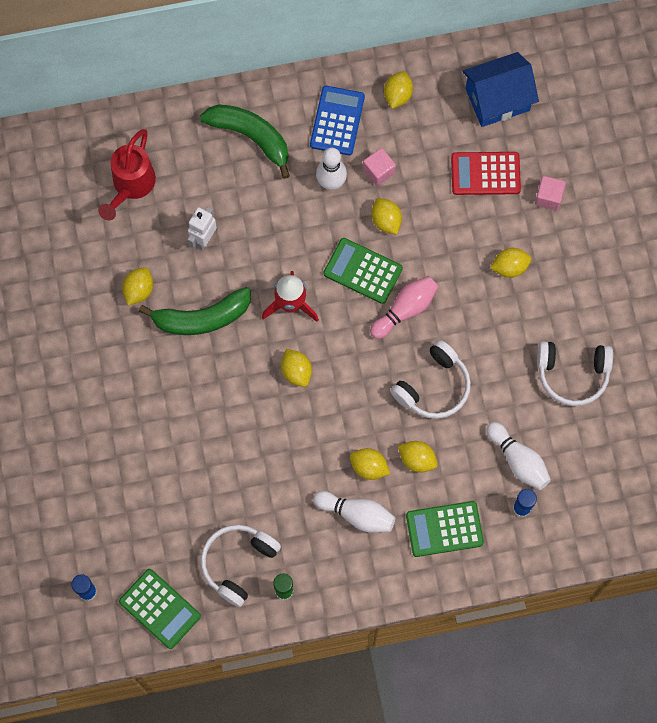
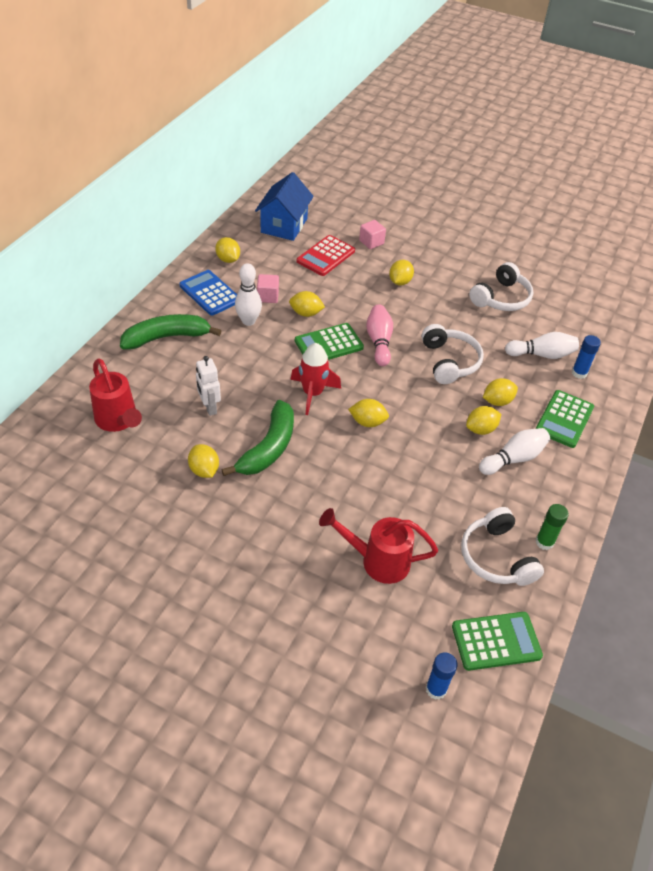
camera: 55 degrees left, 25 degrees down
(161, 479) = (377, 561): none -> red watering can

